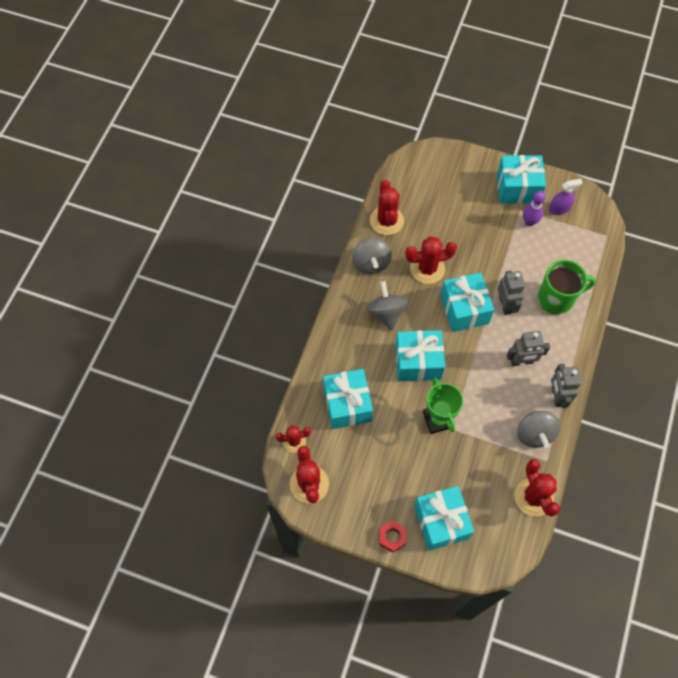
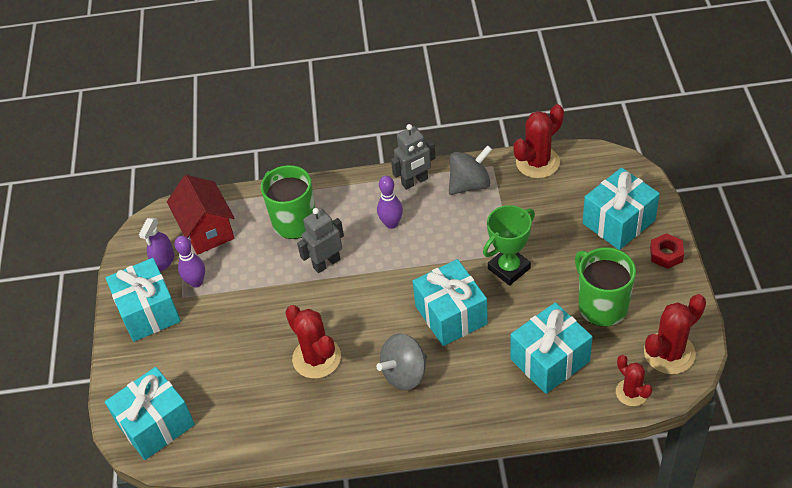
camera: 110 degrees left, 15 degrees down
(371, 263) = (340, 423): grey spinning top -> none
(372, 463) = (601, 306): none -> green mug
(386, 221) = (264, 434): red cactus -> none
(464, 309) = (354, 299): turquoise gift -> turquoise gift (156, 424)
(521, 361) = (391, 224): grey robot -> purple bowling pin
(559, 209) = (163, 261): purple spray bottle -> purple spray bottle turned 120 degrees counterclockwise
(575, 243) = (207, 230): none -> red house

